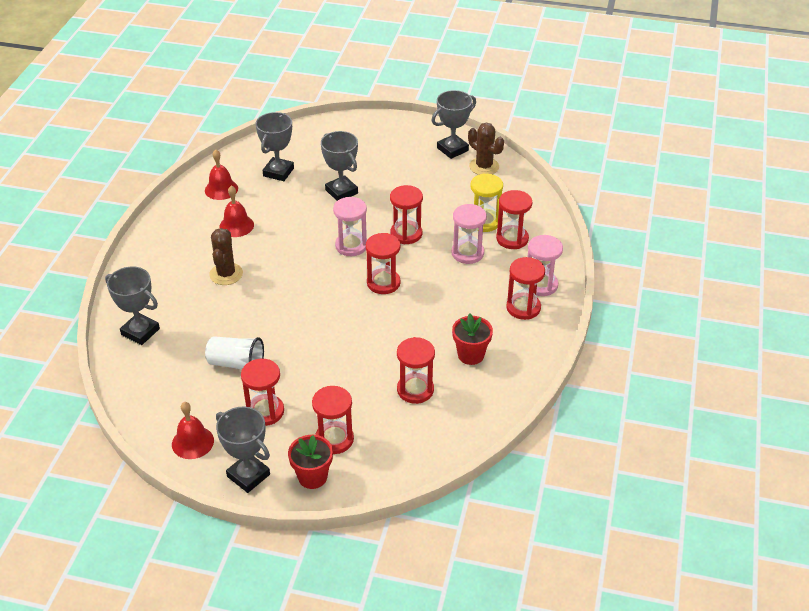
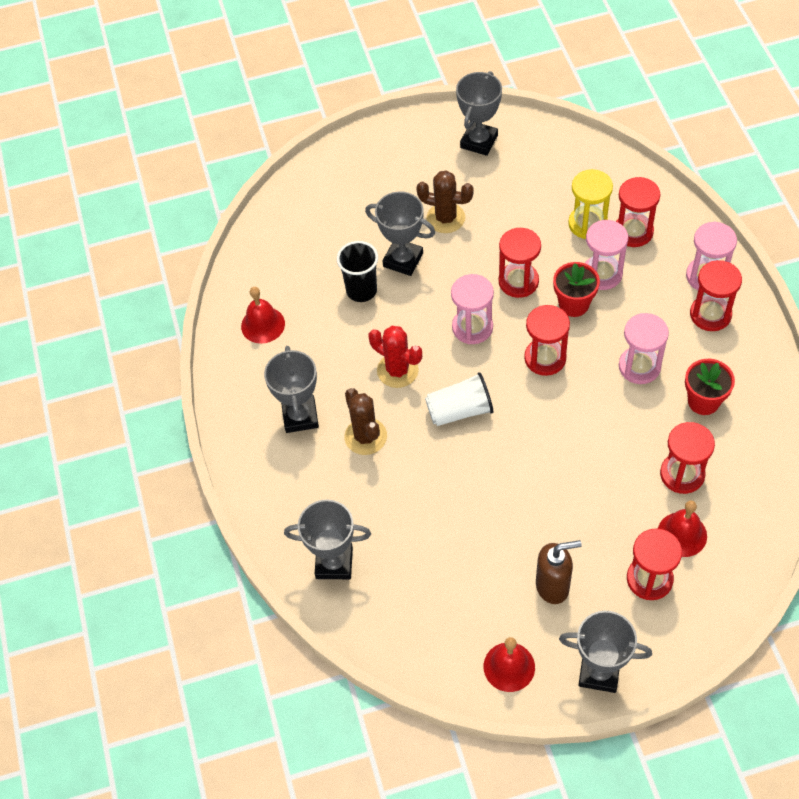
camera: 25 degrees left, 15 degrees up
(236, 225) = (322, 366): red bell -> red bell (682, 534)
(236, 364) = (474, 545): white cup -> white cup (460, 410)
(265, 411) = (553, 586): red hourglass -> brown soap dispenser
(278, 172) = (309, 268): grey trophy -> grey trophy (300, 416)
(280, 248) = (397, 370): none -> red cactus
(299, 197) = (361, 290): none -> black cup
(312, 477) = (664, 636): red flower pot -> red flower pot (573, 304)
(444, 315) = (639, 366): none -> pink hourglass
(484, 166) = (531, 149): brown cactus -> brown cactus (445, 218)

